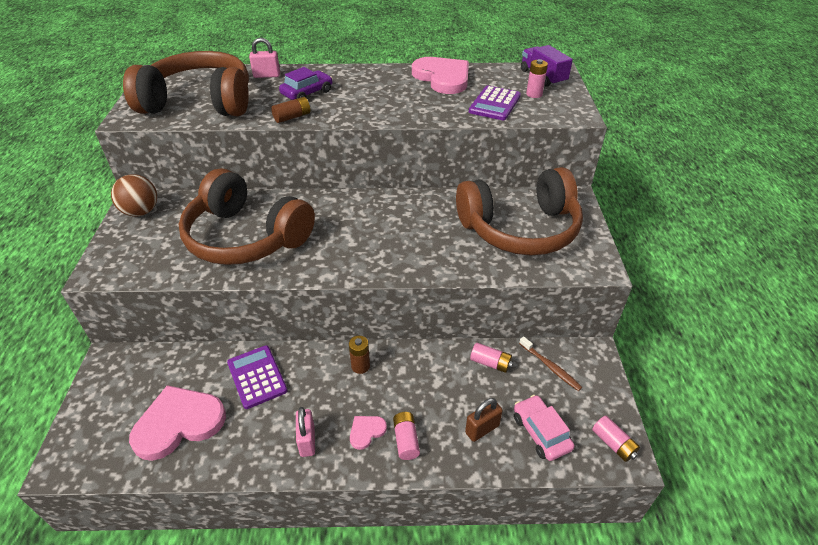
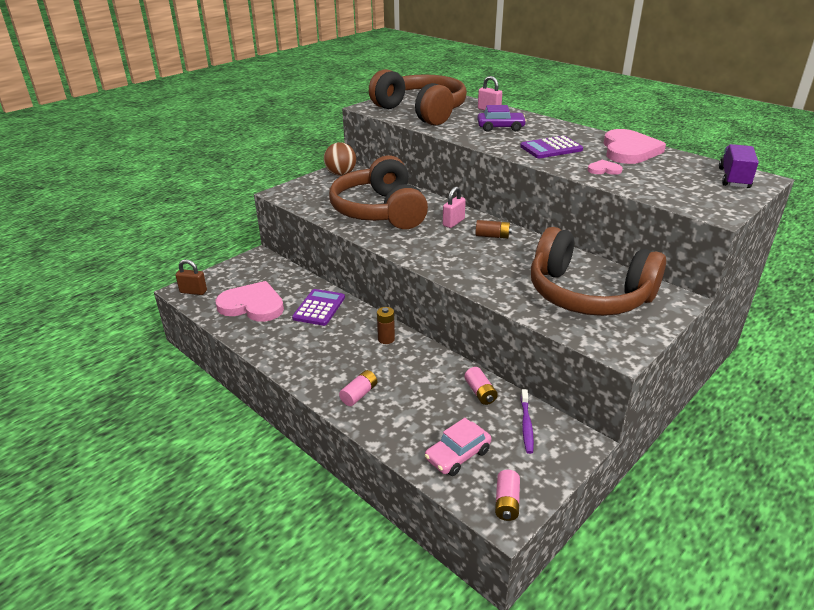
camera: 45 degrees right, 10 degrees down
(292, 117) = (467, 137): brown battery -> brown battery (492, 236)
(307, 441) = (303, 356): pink padlock -> pink padlock (453, 222)
(366, 431) = (342, 374): pink heart -> pink heart (604, 169)
(482, 429) = (417, 423): brown padlock -> brown padlock (193, 291)
(495, 104) = (646, 180): purple calculator -> purple calculator (551, 148)
(534, 94) = (699, 186): pink battery -> none
(541, 432) = (458, 455): pink car -> pink car turned 150 degrees counterclockwise
(550, 367) = (526, 425): brown toothbrush -> purple toothbrush

